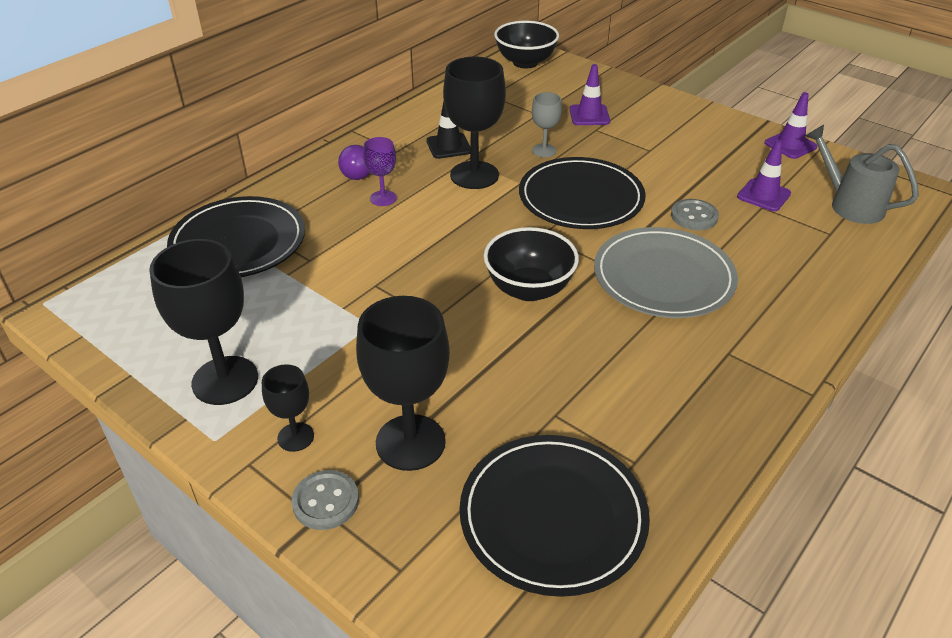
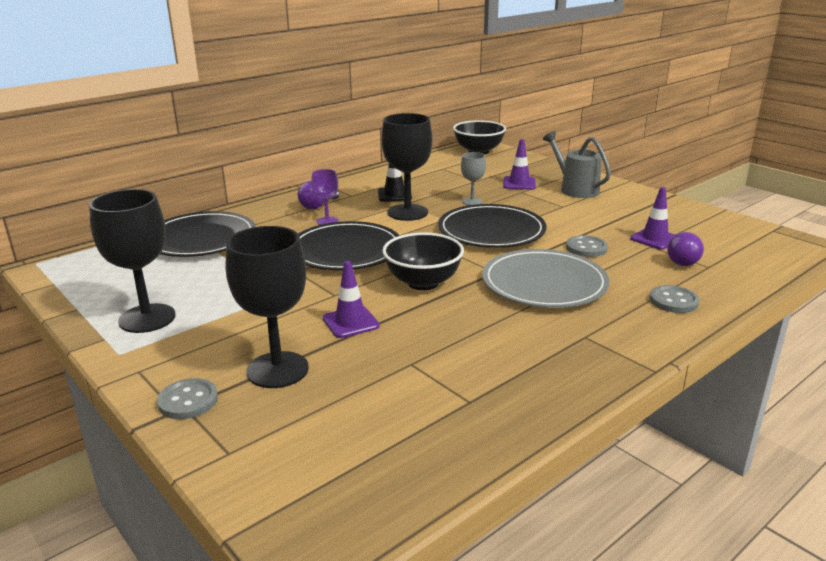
camera: 10 degrees right, 15 degrees down
(295, 437) = (185, 358): black goblet -> none
(553, 516) = (379, 431): black plate -> black plate (346, 251)
(790, 145) = (690, 210): purple traffic cone -> purple traffic cone (350, 322)
(803, 227) = (684, 261): none -> purple light bulb
(806, 290) = (673, 301): none -> grey button
(849, 204) = (732, 249): grey watering can -> grey watering can (575, 189)

